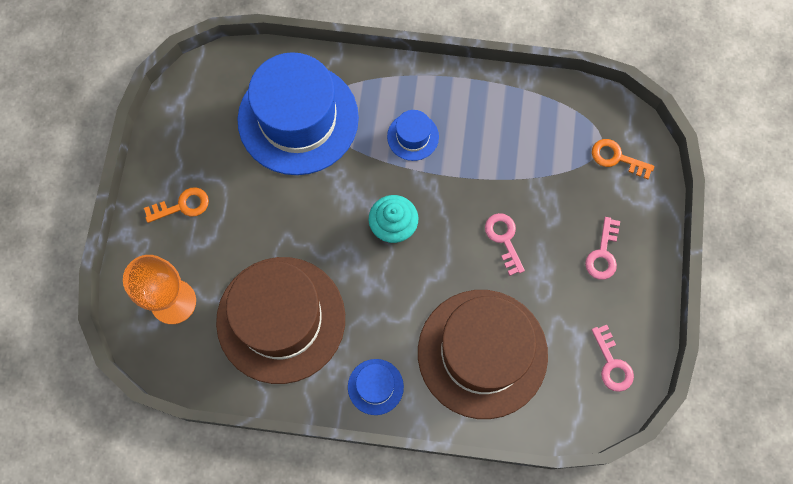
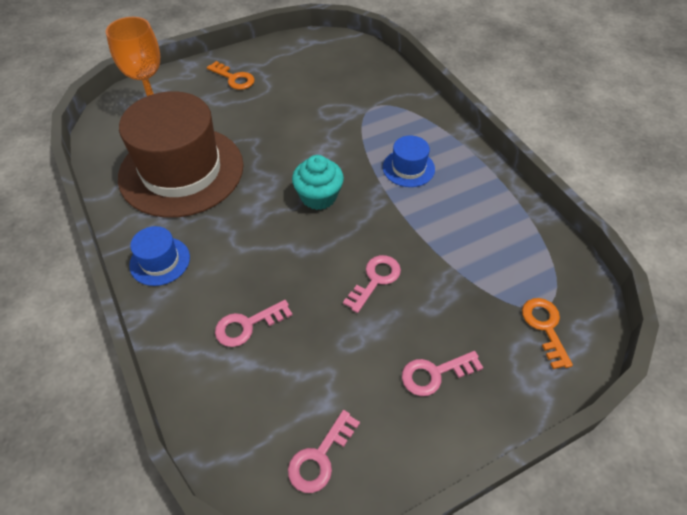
camera: 55 degrees right, 20 degrees down
(298, 119) = (356, 99): blue hat -> none
(482, 353) = (247, 325): brown hat -> pink key

